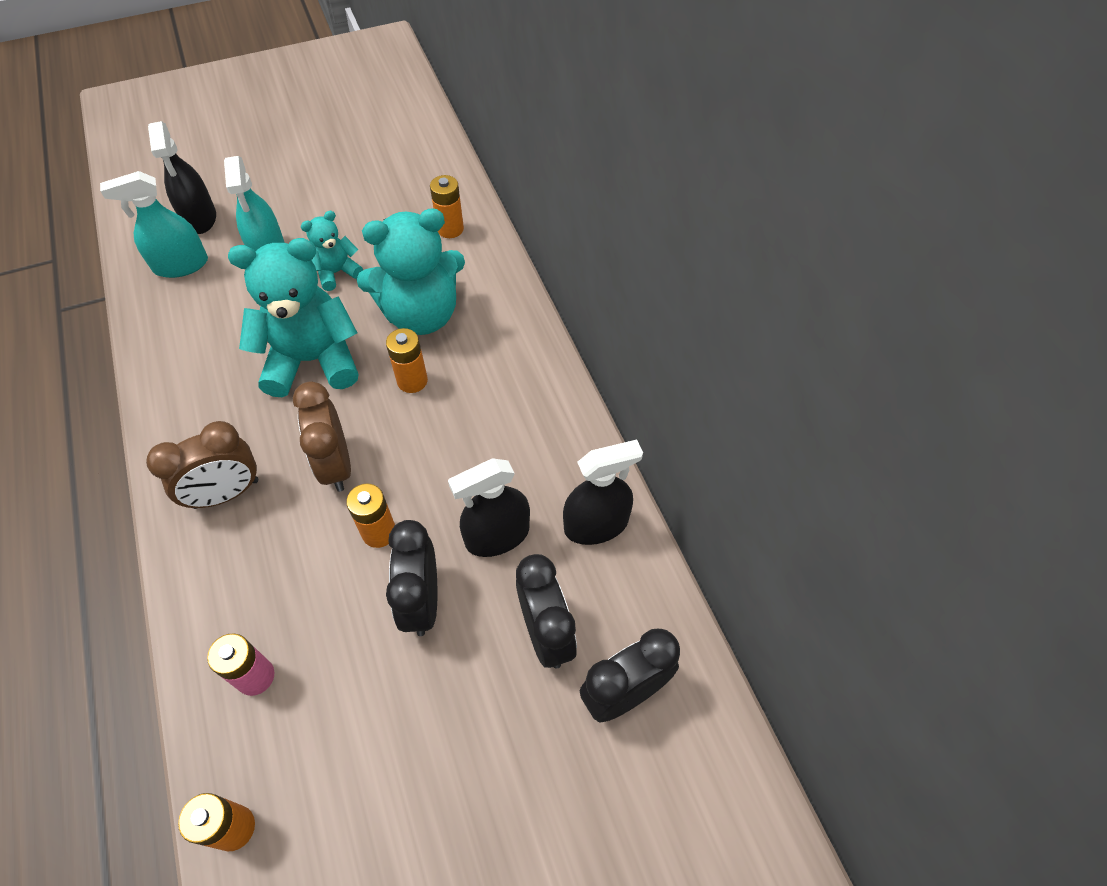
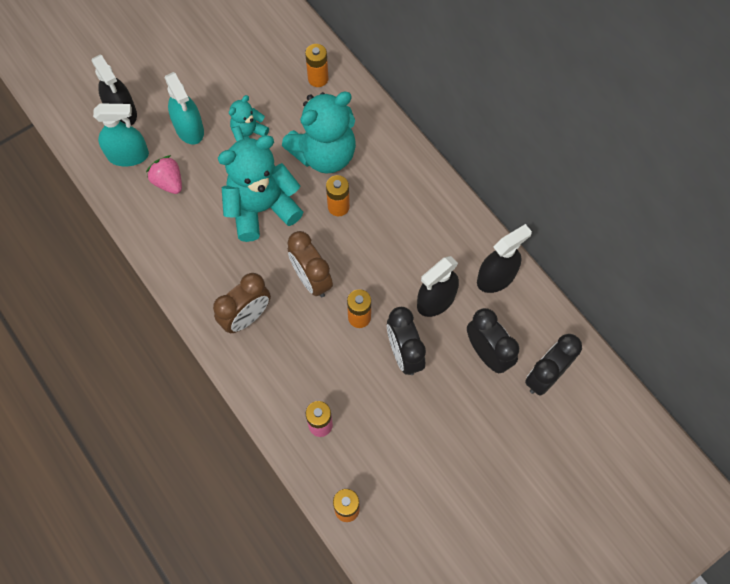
camera: 15 degrees left, 10 degrees up
(181, 265) = (128, 155): turquoise spray bottle -> turquoise spray bottle turned 150 degrees counterclockwise
(212, 305) = (168, 182): none -> pink strawberry

